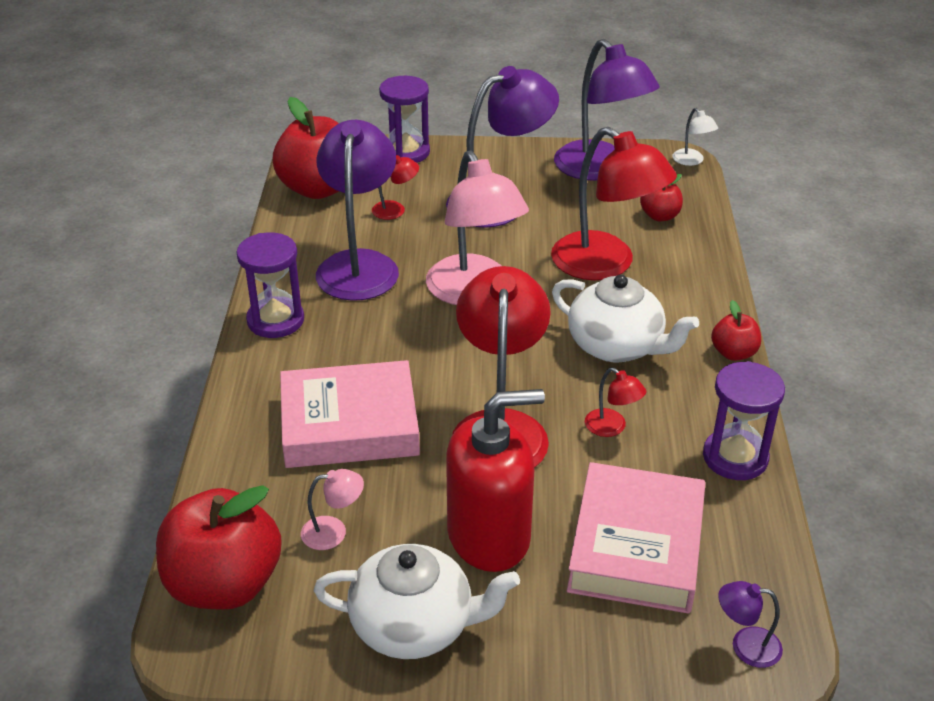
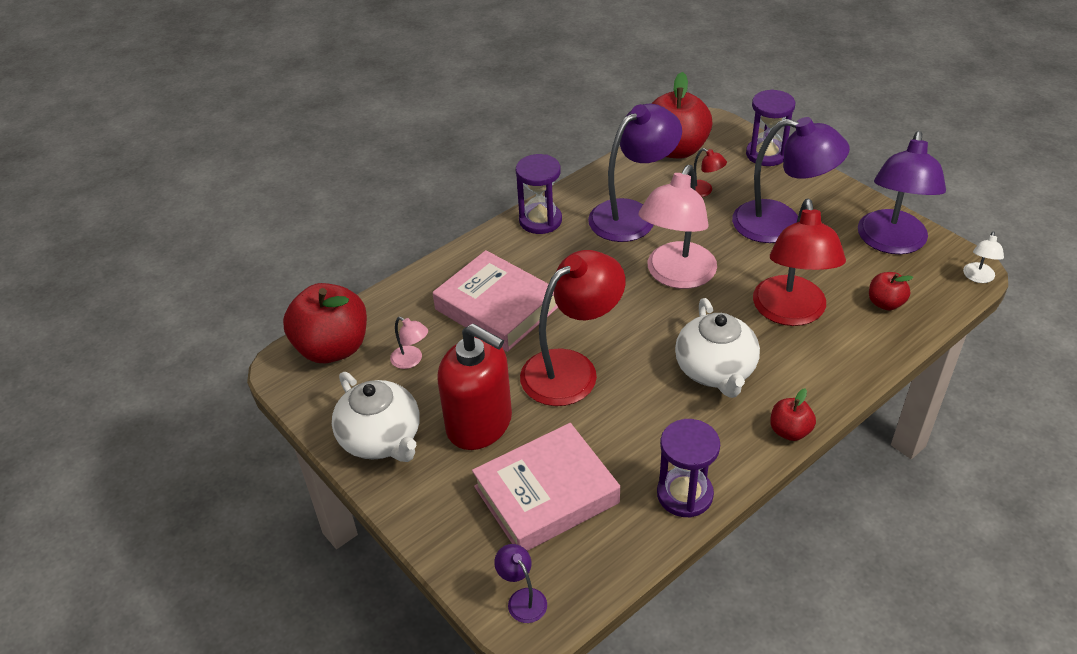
camera: 50 degrees right, 5 degrees up
(612, 428) = (635, 418): red lamp -> none

